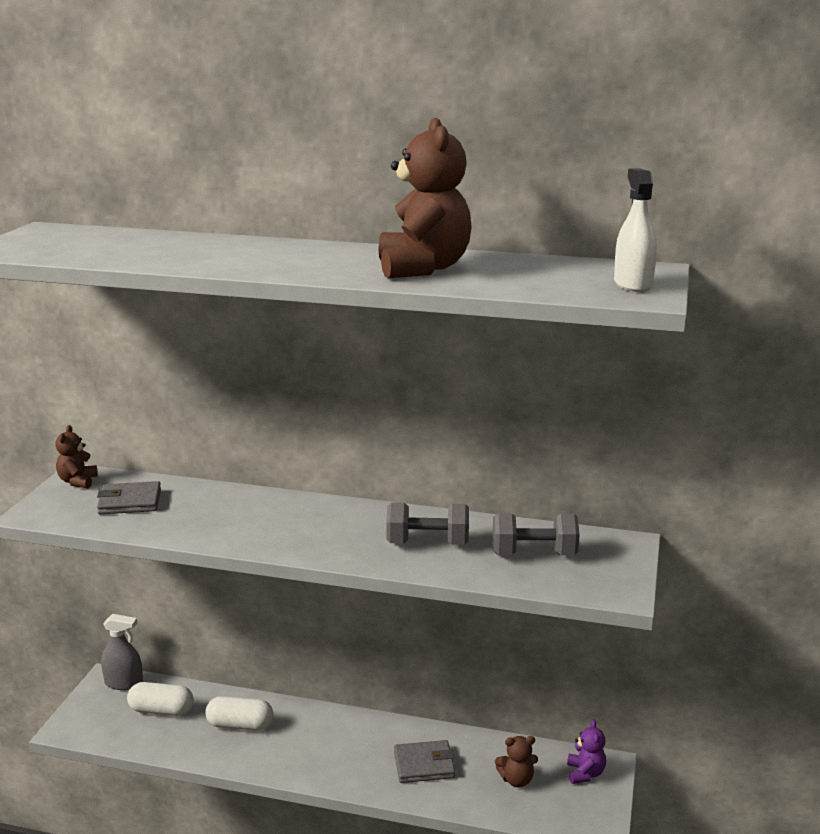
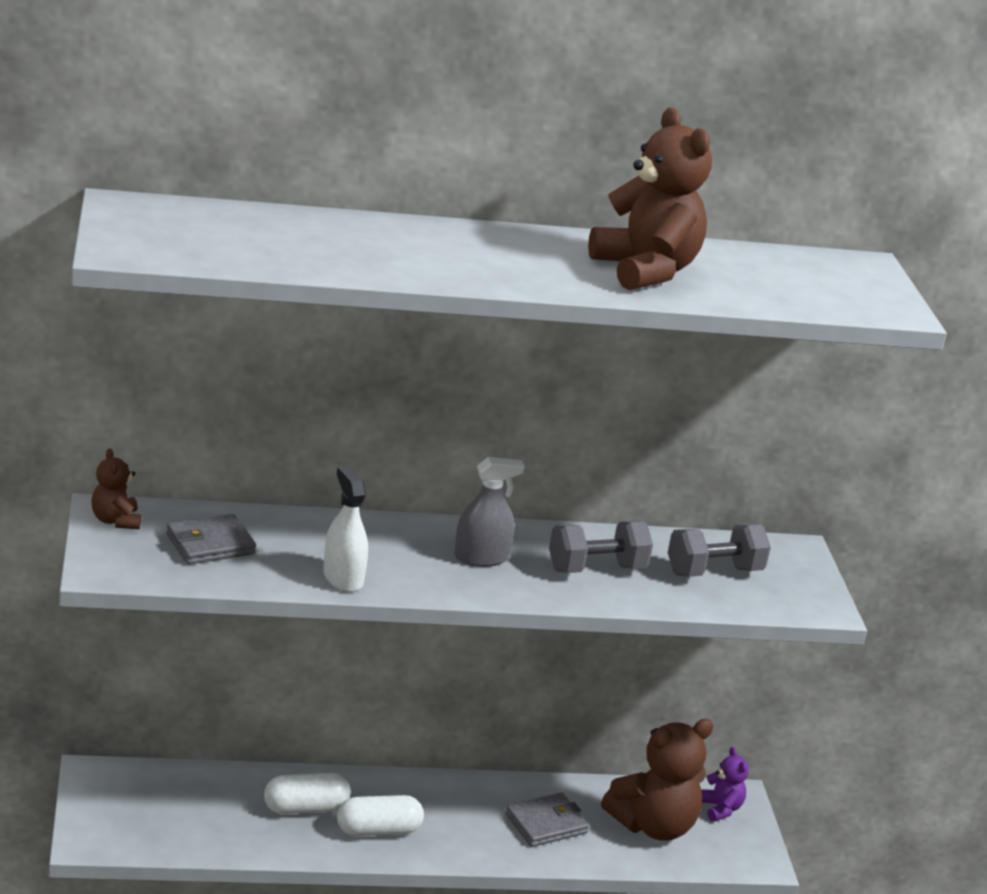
camera: 25 degrees left, 5 degrees up
(123, 683) = (119, 775): grey spray bottle -> grey spray bottle (481, 557)
(161, 710) = (195, 803): white capsule -> white capsule (378, 830)
(516, 780) = (653, 826): brown teddy bear -> brown teddy bear, size x2.01
(633, 284) = (868, 290): white spray bottle -> white spray bottle (343, 578)

